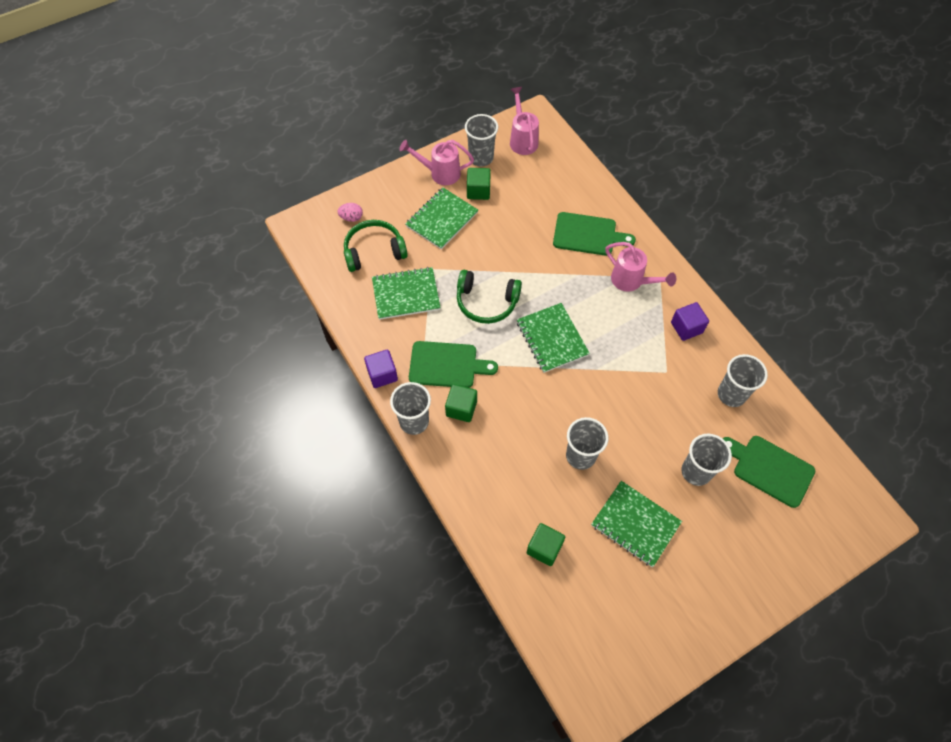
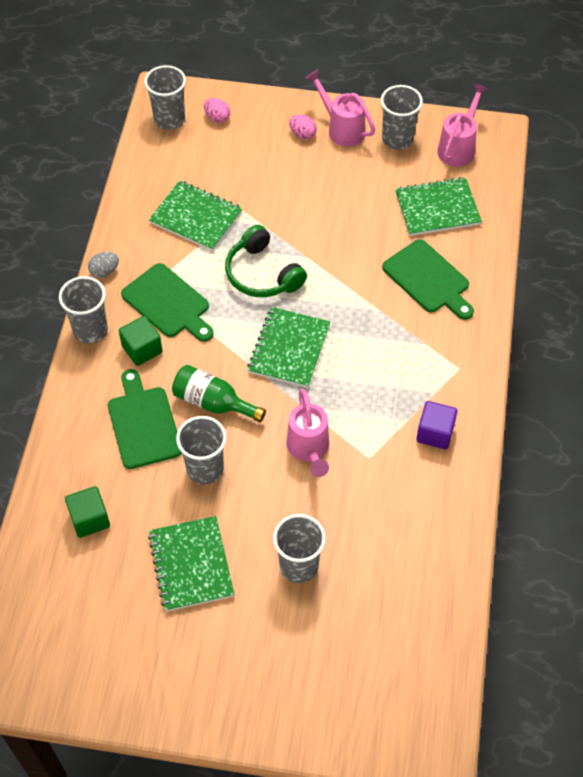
camera: 40 degrees right, 5 degrees down
(374, 251) = (207, 160): green headphones -> none
(382, 374) = (104, 271): purple cube -> grey egg
(419, 192) = (302, 134): none -> pink egg
(442, 219) = (299, 172): green notebook -> green notebook (437, 208)
(478, 191) = (361, 168): green cube -> none
(542, 409) = (213, 403): none -> green bottle
(631, 281) = (425, 351): pink watering can -> pink watering can (309, 449)
(731, 394) = (412, 526): grey cup -> grey cup (169, 119)
(769, 469) = (375, 621): green cutting board -> green cutting board (143, 423)

